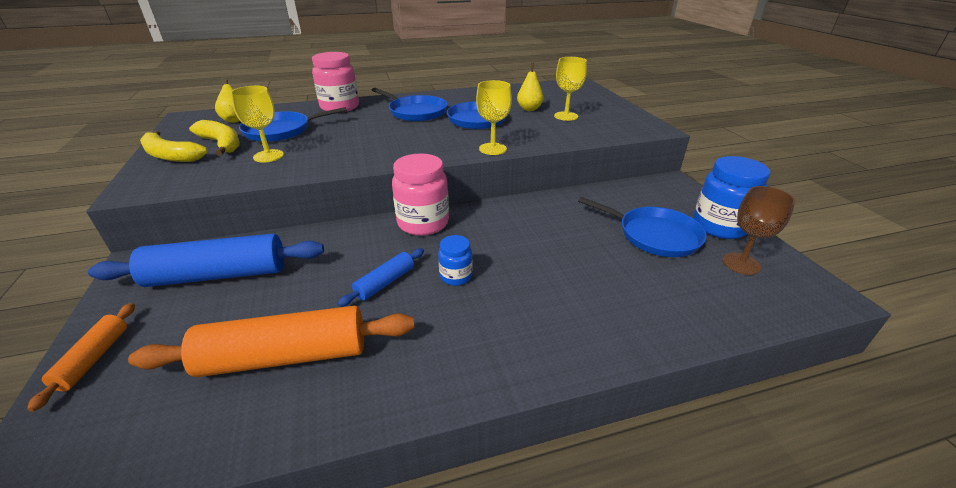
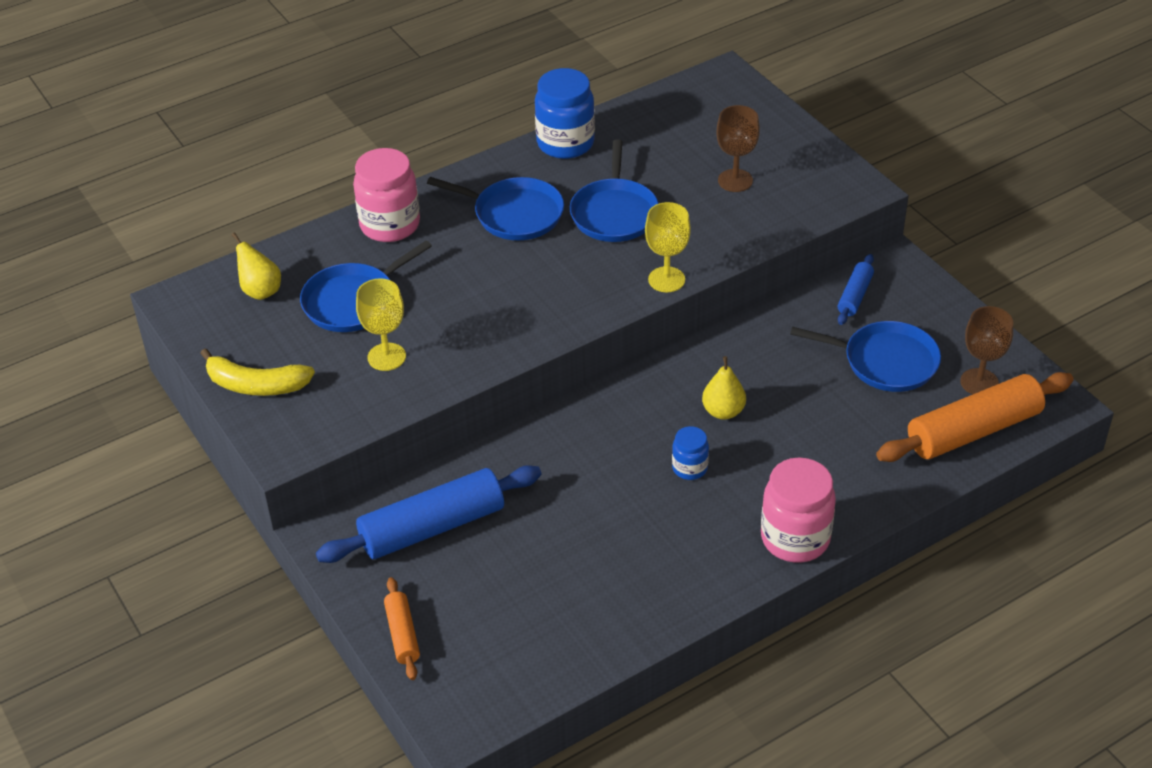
camera: 15 degrees left, 10 degrees up
(222, 144) = (299, 347): yellow banana -> none
(285, 356) = (578, 588): orange rolling pin -> orange rolling pin (973, 430)
(385, 283) = (620, 493): blue rolling pin -> blue rolling pin (854, 296)
(423, 223) = (613, 404): pink jar -> pink jar (795, 538)
(529, 109) = (676, 172): yellow pear -> yellow pear (723, 411)
(566, 116) = (735, 180): yellow goblet -> brown goblet
(719, 226) = (956, 331): blue jar -> blue jar (565, 143)

